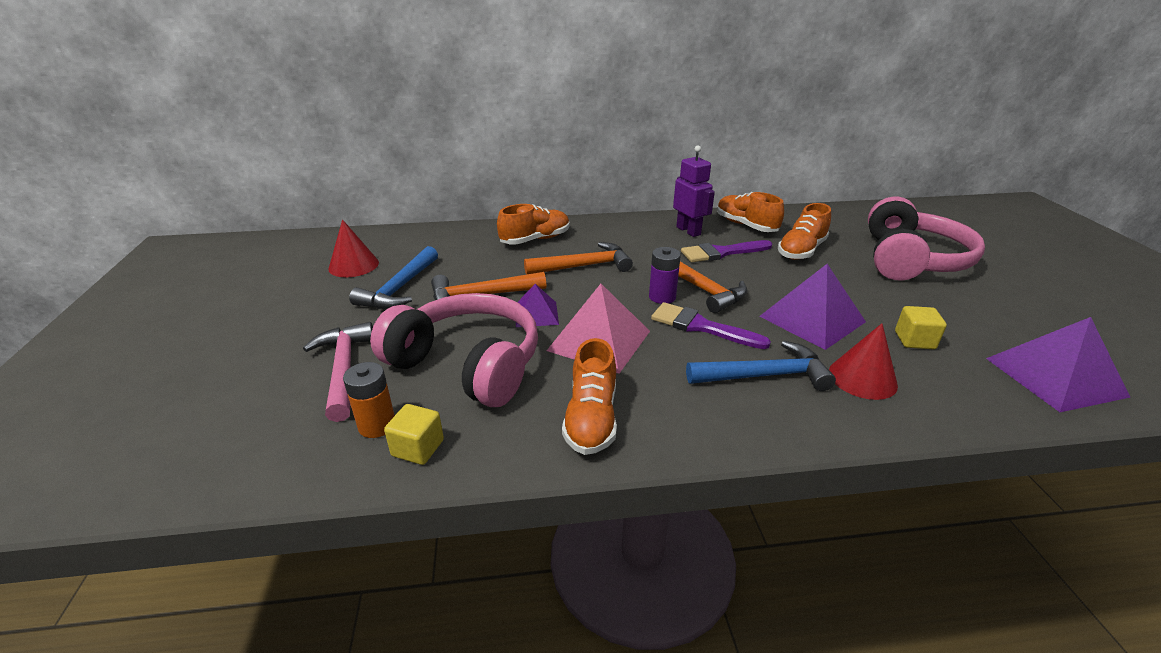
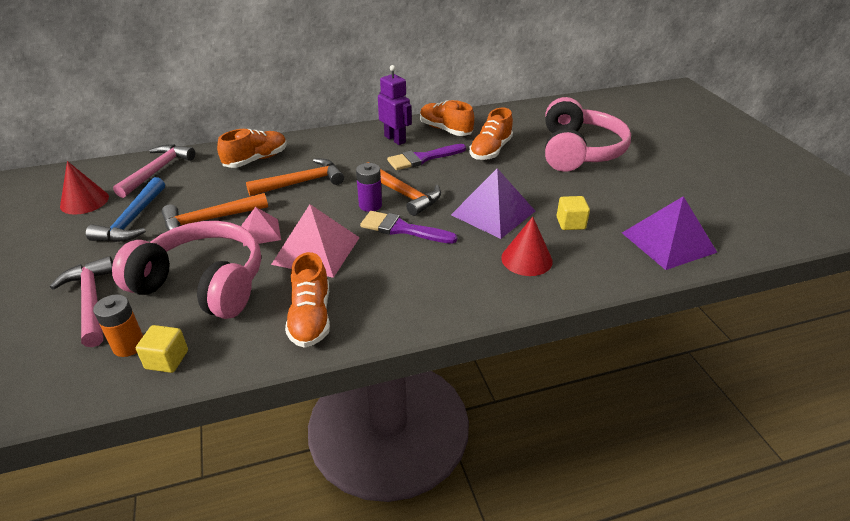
camera: 10 degrees left, 5 degrees up
(431, 242) = (157, 171): none -> pink hammer
(536, 314) = (261, 232): purple pyramid -> pink pyramid
(764, 375) = (451, 266): blue hammer -> none

